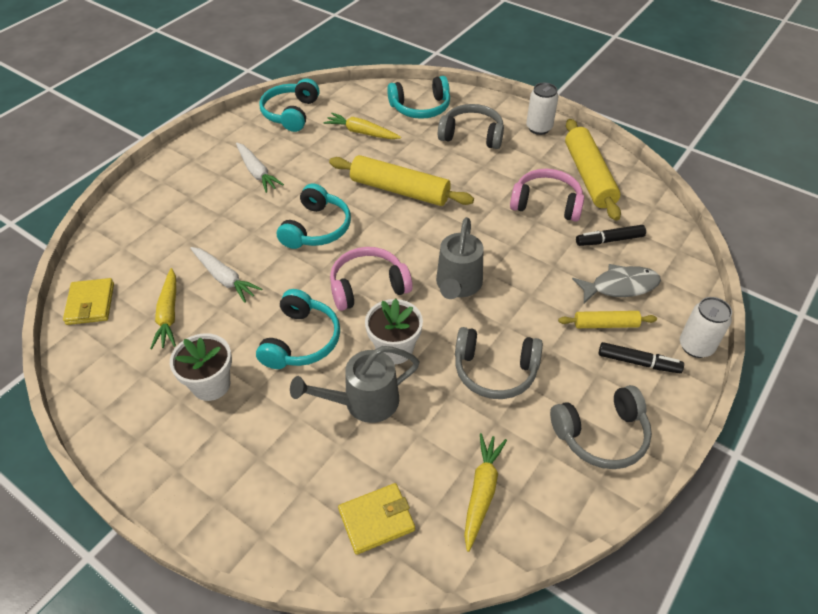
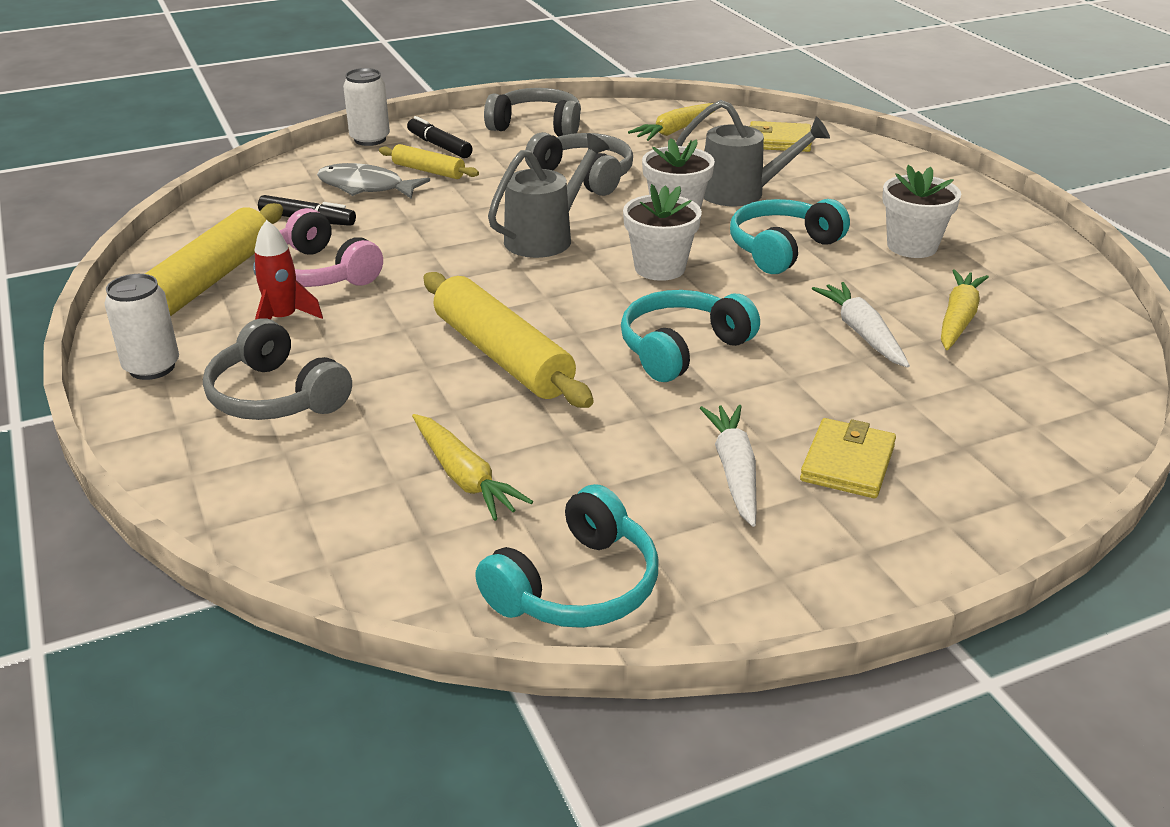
camera: 150 degrees left, 15 degrees down
(90, 304) = (1085, 364): yellow wallet -> yellow wallet (847, 463)
(368, 286) = (660, 268): pink headphones -> white flower pot
(421, 108) = (290, 486): turquoise headphones -> none
(522, 170) = (283, 319): none -> red rocket

